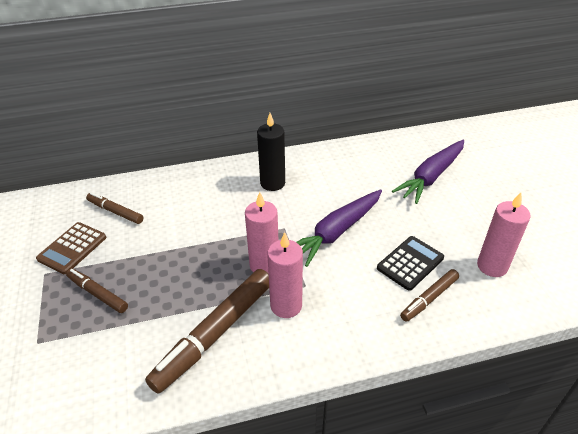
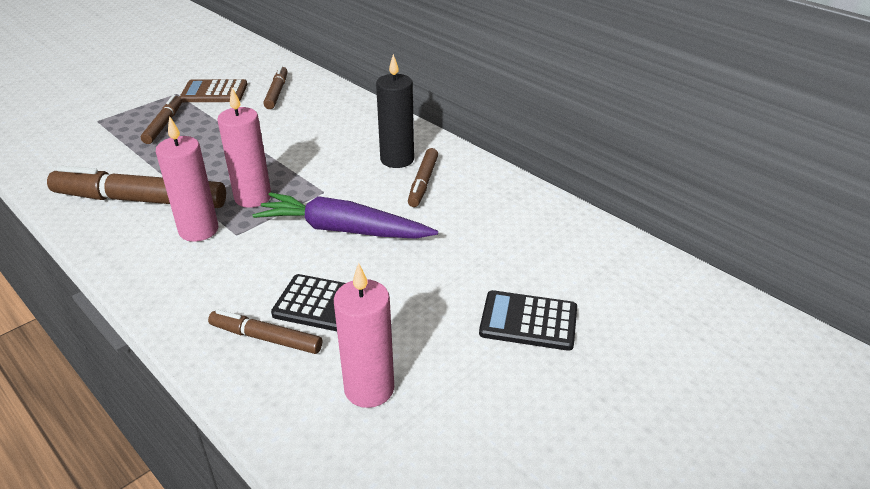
camera: 60 degrees right, 5 degrees down
(309, 181) = (423, 182): none -> brown marker
(431, 176) = (532, 280): purple carrot -> none
(463, 190) = (528, 321): none -> black calculator

